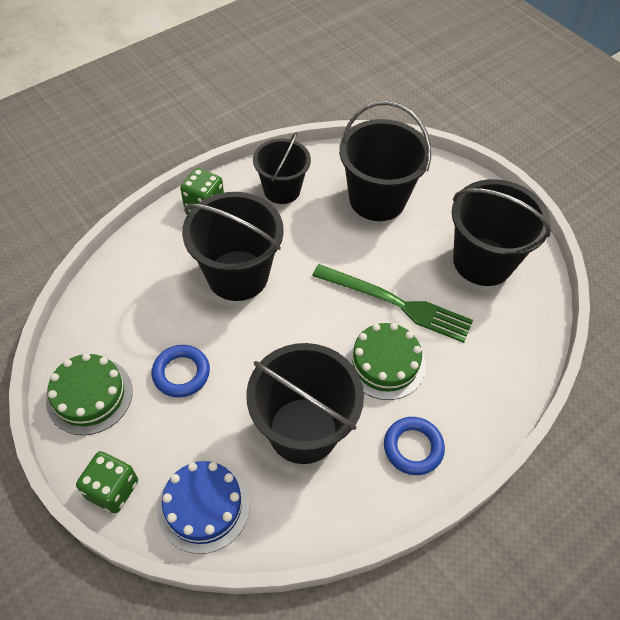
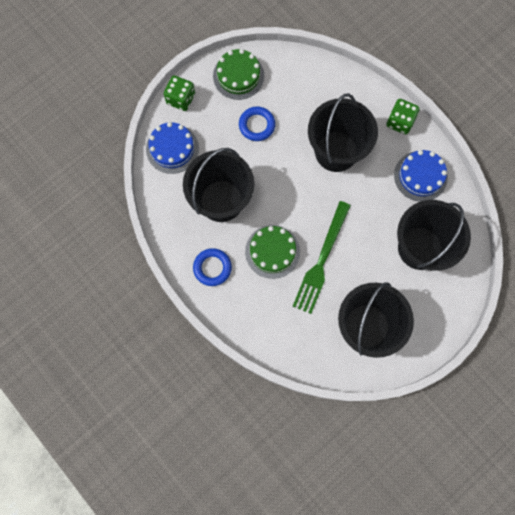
camera: 90 degrees right, 20 degrees up
(282, 190) = (420, 176): black bucket -> blue cake

